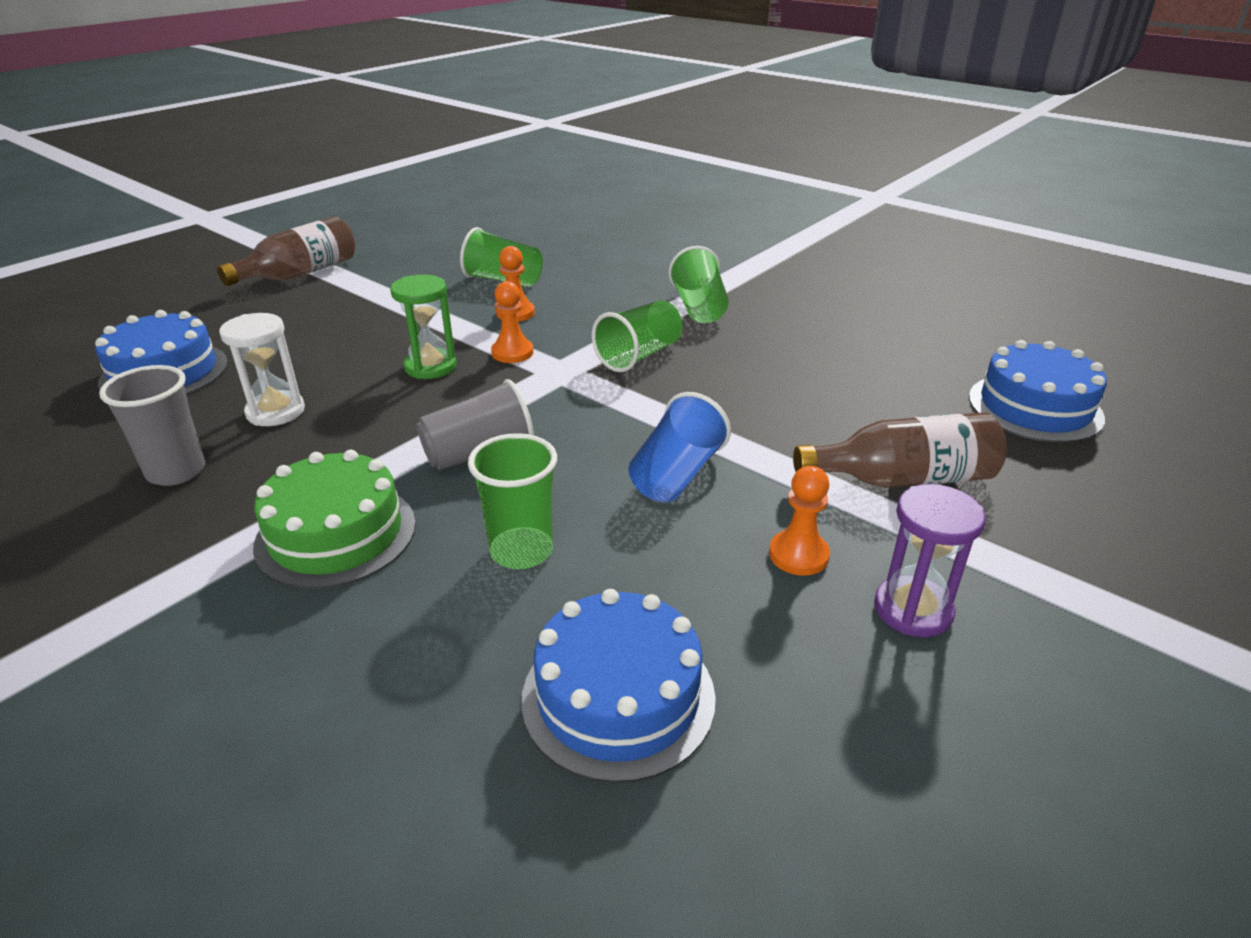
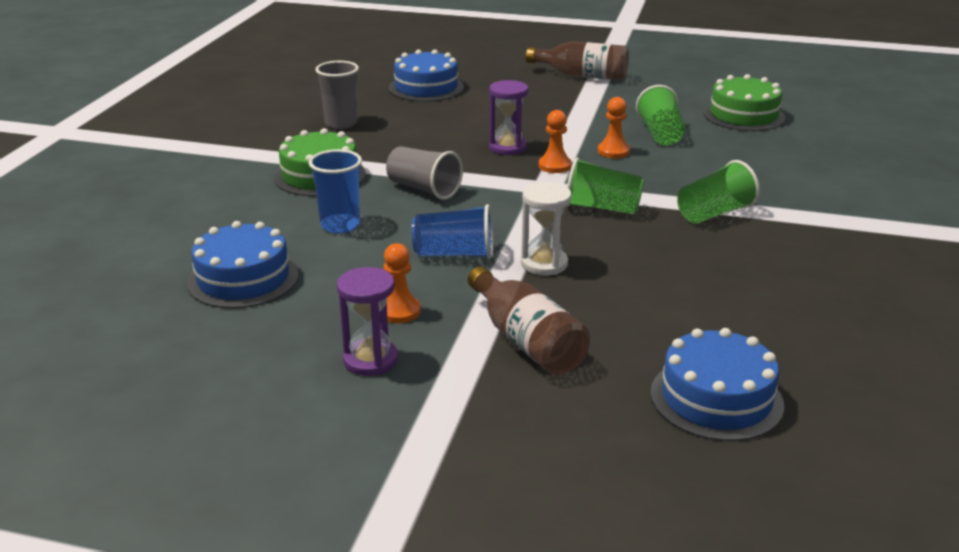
camera: 65 degrees right, 5 degrees down
(275, 412) = (415, 125): white hourglass -> white hourglass (544, 264)
(430, 366) = (507, 148): green hourglass -> purple hourglass
(511, 236) = (743, 115): none -> green cake
(521, 551) = (340, 225): green cup -> blue cup

